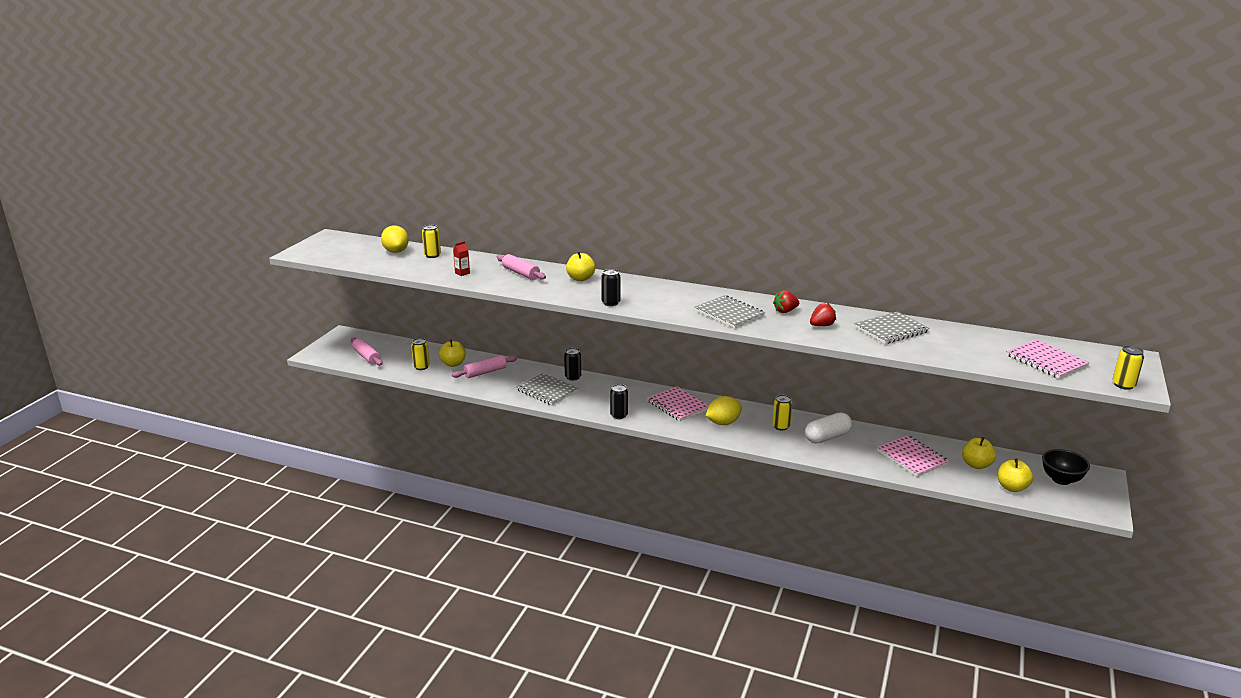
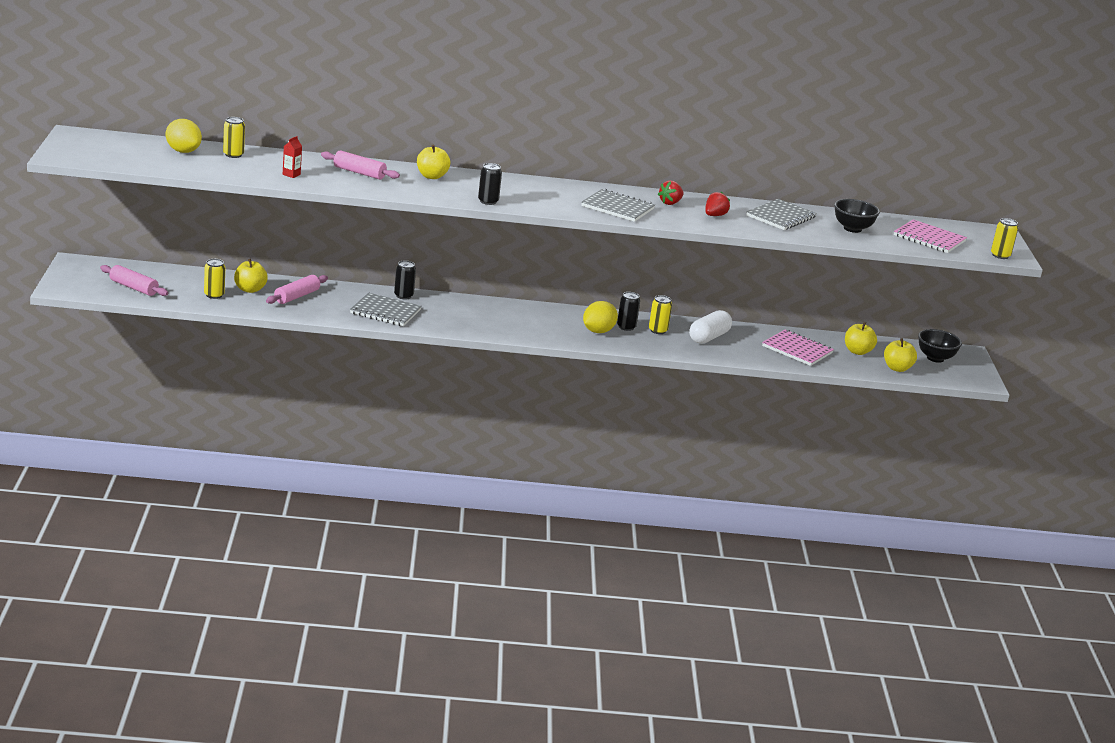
camera: 25 degrees left, 0 degrees up
(619, 415) = (484, 331): black can -> black can (626, 327)
(678, 405) = (540, 317): pink notebook -> none
(962, 346) = (852, 229): none -> black bowl

